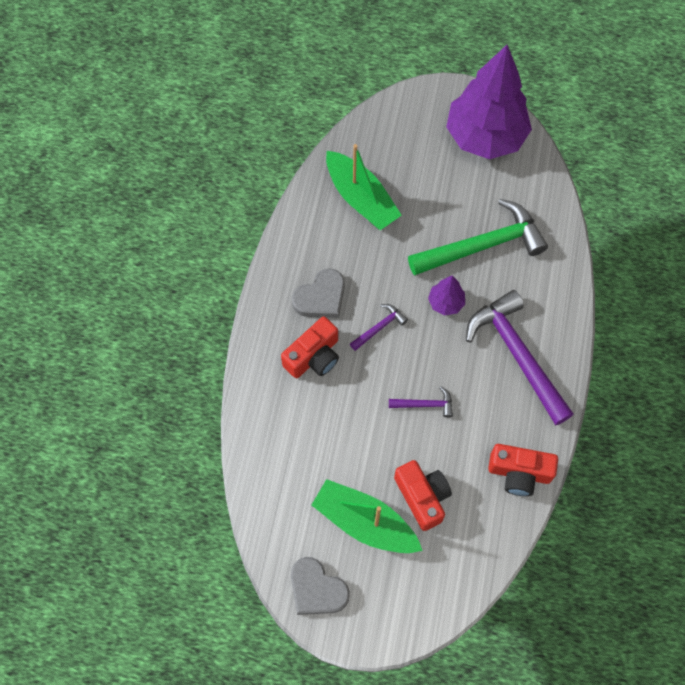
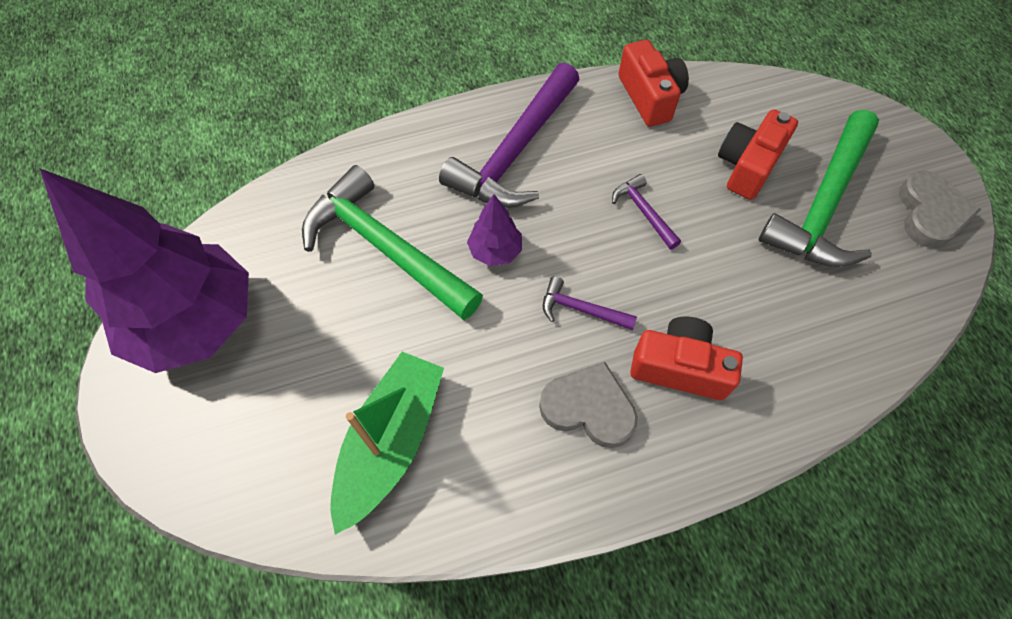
camera: 120 degrees left, 5 degrees down
(365, 522) = (823, 205): green boat -> green hammer

